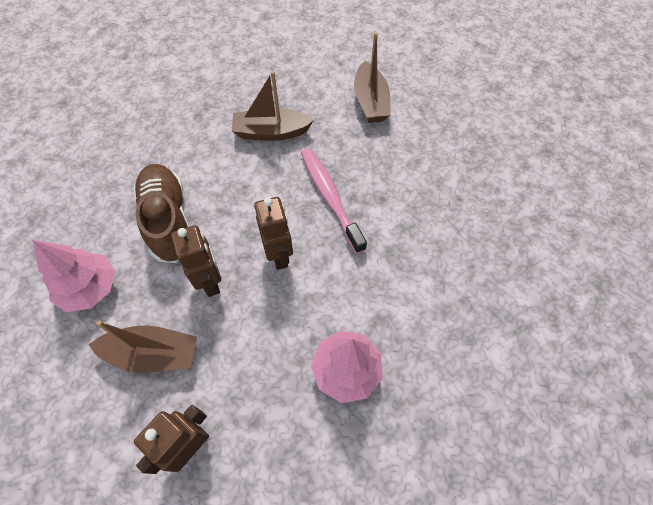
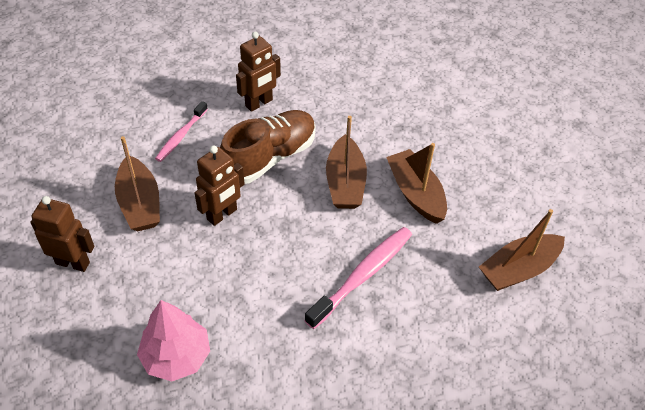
camera: 65 degrees right, 10 degrees down
(90, 288) = (181, 136): pink tree -> pink toothbrush
(232, 174) = (345, 183): none -> brown boat
(279, 255) = (273, 257): brown robot -> brown robot (259, 103)

